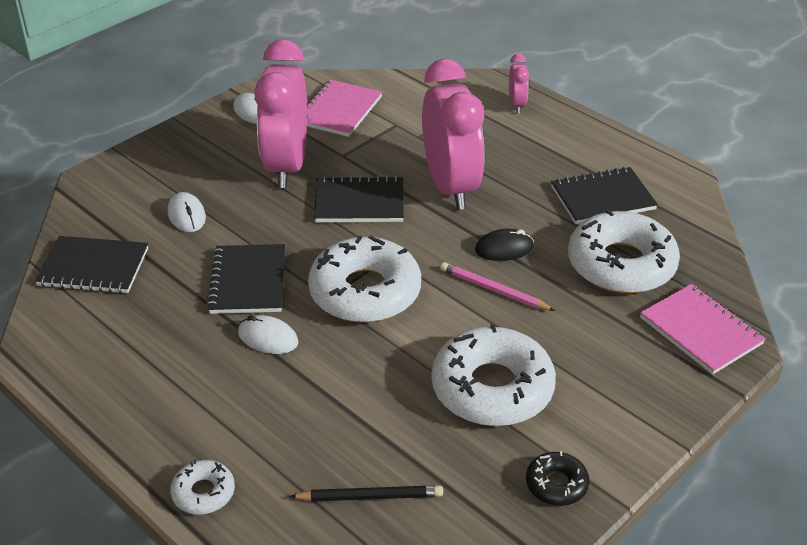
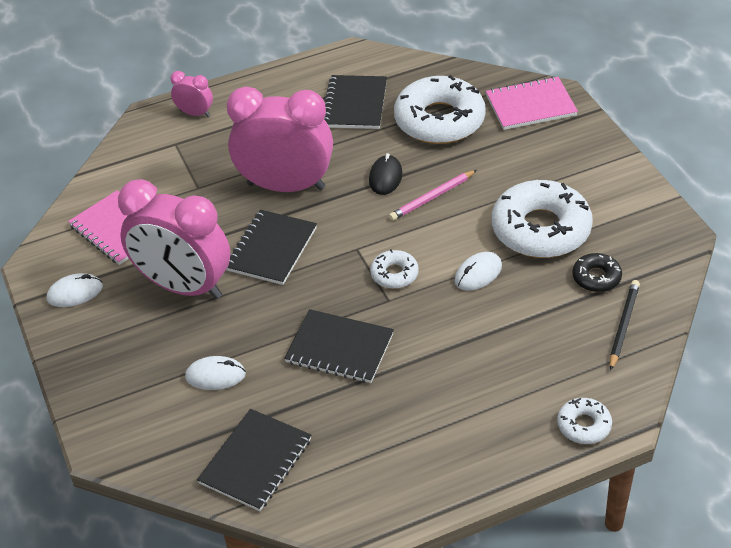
camera: 65 degrees left, 5 degrees up
(268, 338) = (421, 349): white mouse -> white mouse (478, 274)
(365, 292) = (394, 274): white donut -> white donut, size x0.47
(556, 484) = (647, 224): black donut -> black donut (596, 277)

